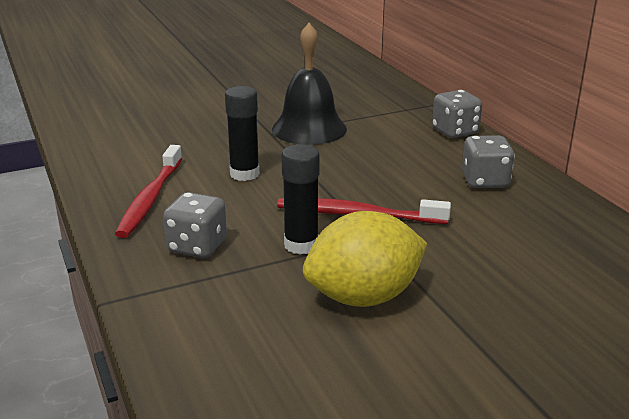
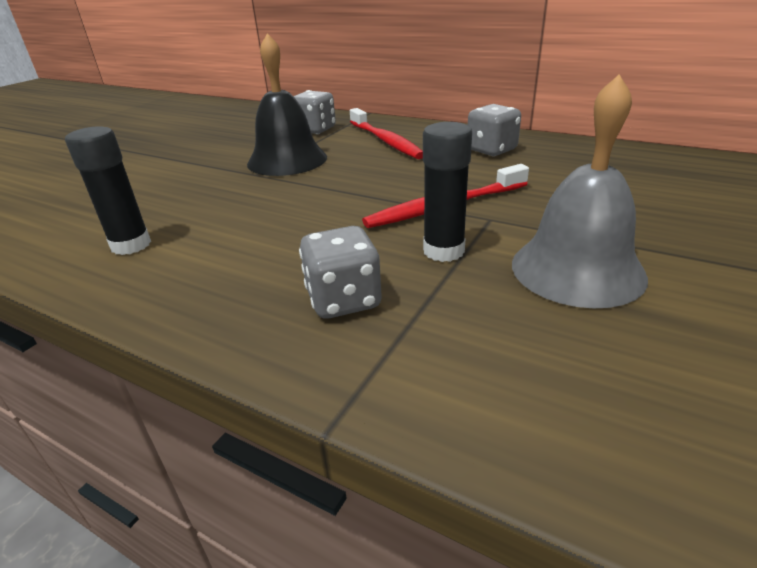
camera: 35 degrees left, 5 degrees up
(151, 198) = (209, 275): red toothbrush -> red toothbrush (385, 141)
(244, 174) = (283, 214): black glue stick -> black glue stick (131, 245)
(364, 297) = (577, 269): yellow lemon -> grey bell
(455, 131) = (410, 128): grey dice -> grey dice (315, 130)

